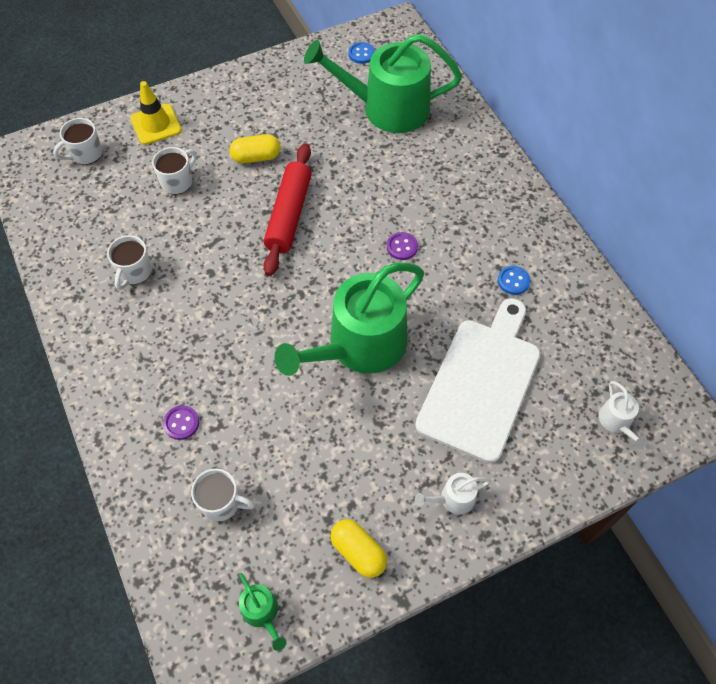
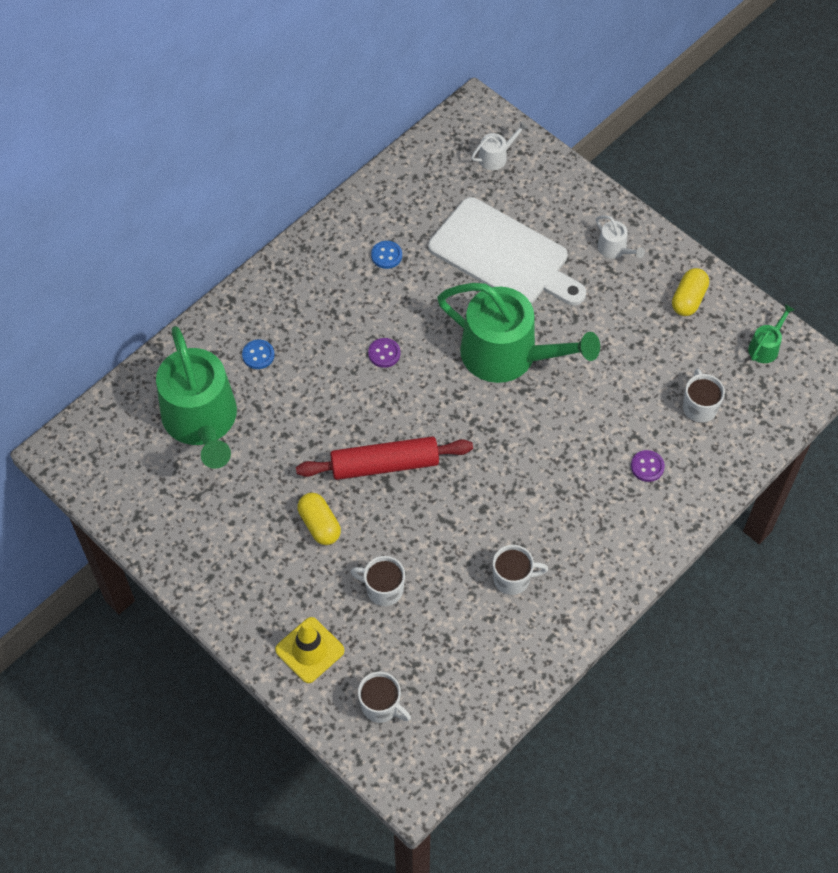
camera: 110 degrees left, 0 degrees up
(361, 54) = (122, 473): blue button -> blue button (258, 355)
(481, 383) = (503, 255): white cutting board -> white cutting board turned 150 degrees counterclockwise

